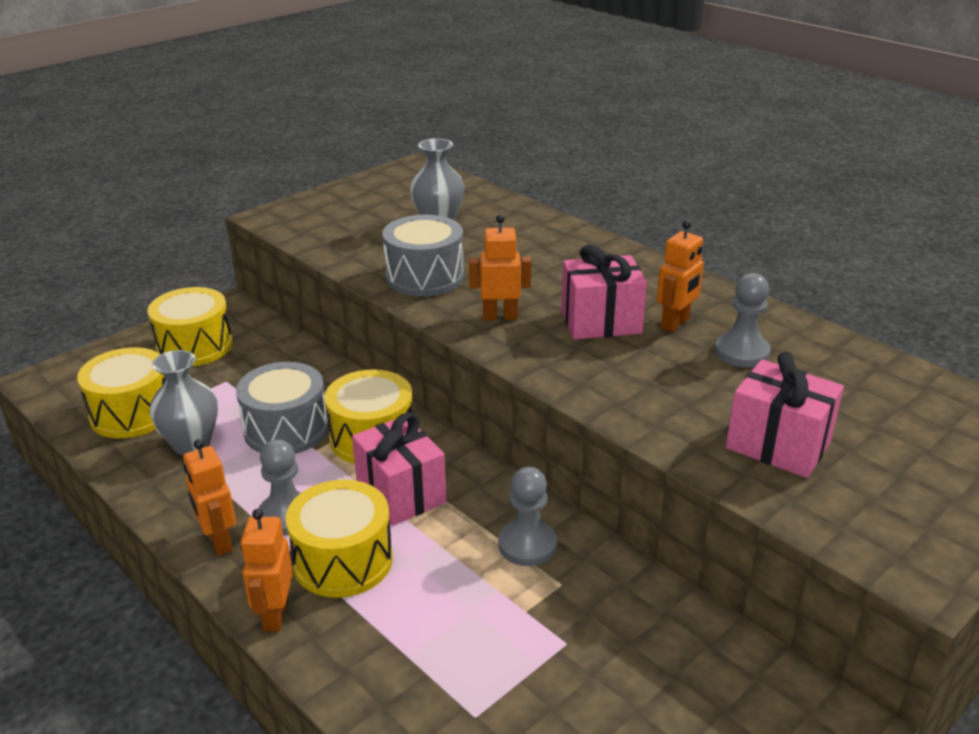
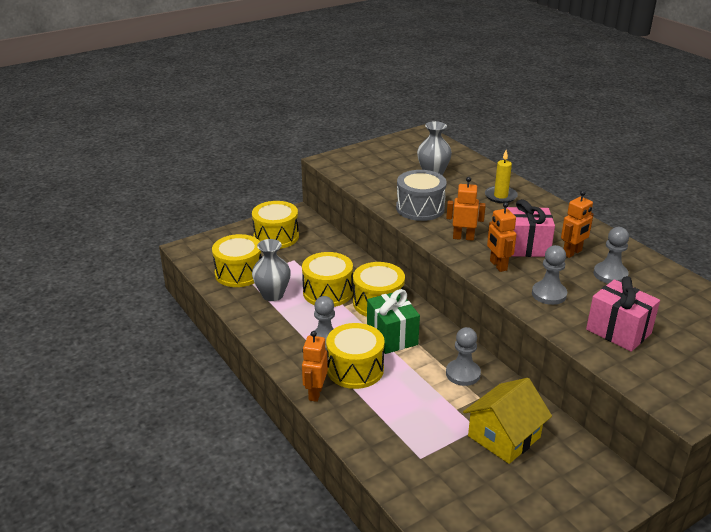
camera: 10 degrees right, 0 degrees up
(219, 542) = (286, 351): orange robot -> orange robot (498, 265)
(286, 429) = (328, 292): grey drum -> yellow drum
(401, 493) = (392, 336): pink gift -> green gift
(548, 247) = (500, 196): none -> yellow candle
(614, 652) = (504, 436): none -> yellow house
(653, 395) = (549, 294): none -> grey pawn

